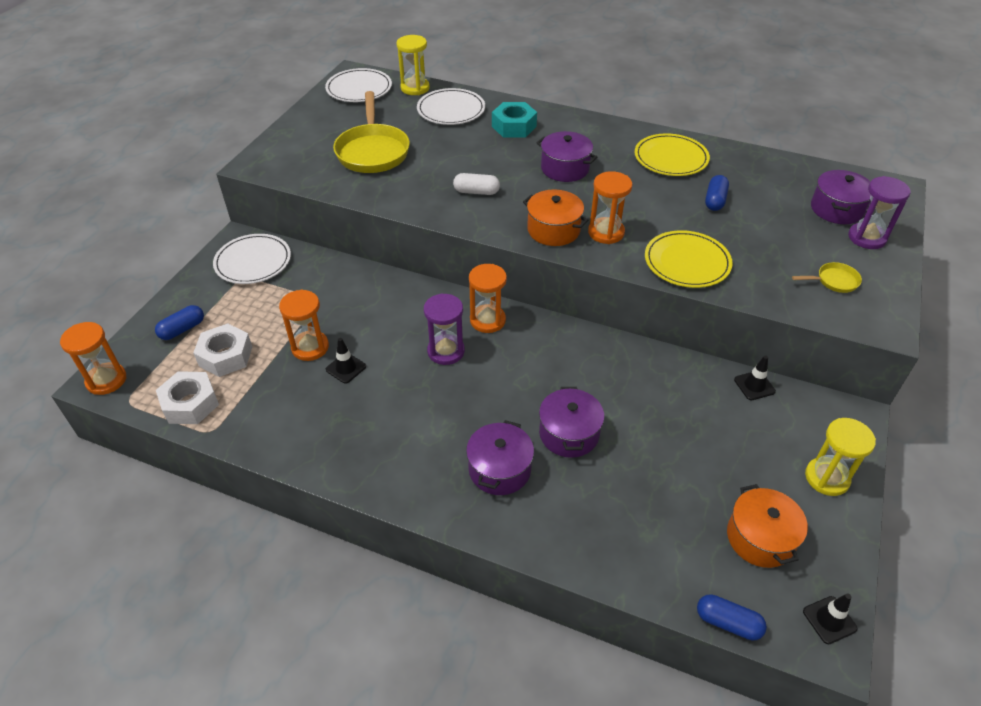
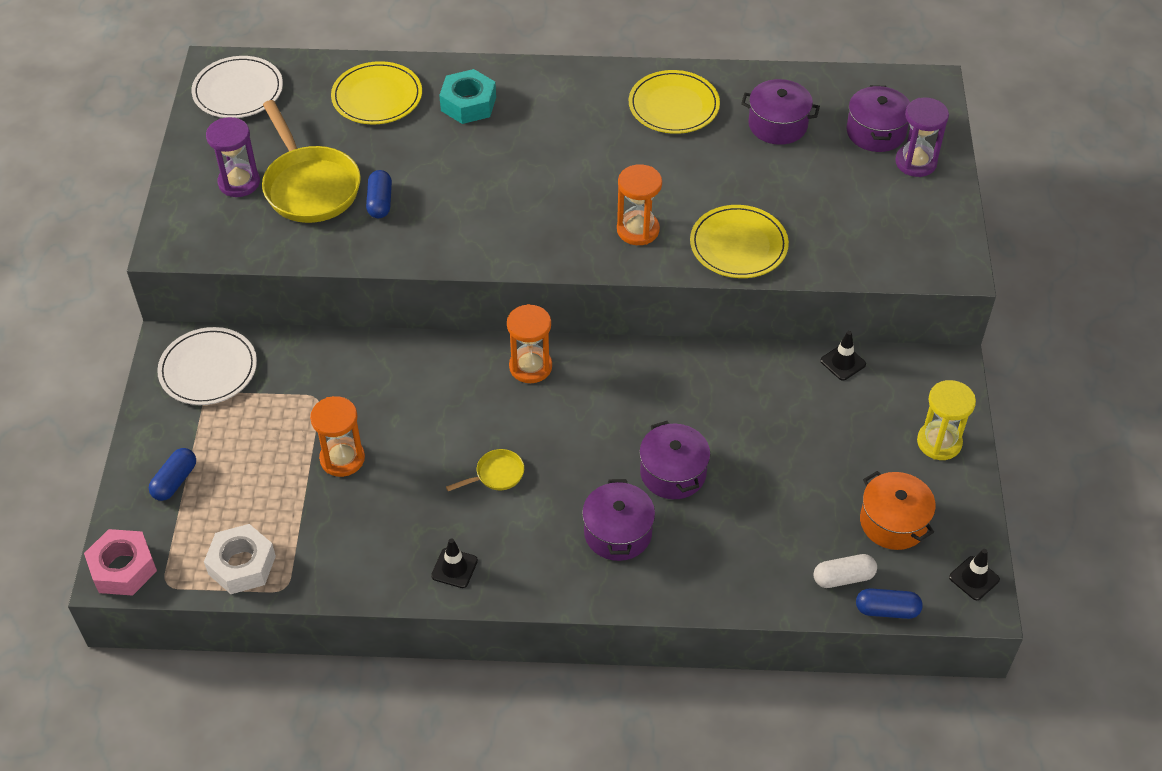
camera: 20 degrees left, 5 degrees up
(106, 380) = (123, 568): orange hourglass -> pink nut
(226, 356) = (248, 498): white nut -> none
(346, 368) = (397, 471): black traffic cone -> black traffic cone (454, 568)
(415, 88) = (312, 72): yellow hourglass -> none
(446, 351) = (500, 418): purple hourglass -> purple hourglass (239, 182)
(451, 110) = (377, 96): white plate -> yellow plate
(476, 192) = (466, 213): white capsule -> white capsule (843, 577)
(553, 230) = (578, 242): orange pot -> none
(565, 168) = (556, 152): purple pot -> purple pot (777, 125)
(715, 200) = (742, 154): blue capsule -> blue capsule (380, 202)
(834, 281) = (895, 227): yellow pan -> yellow pan (496, 475)

